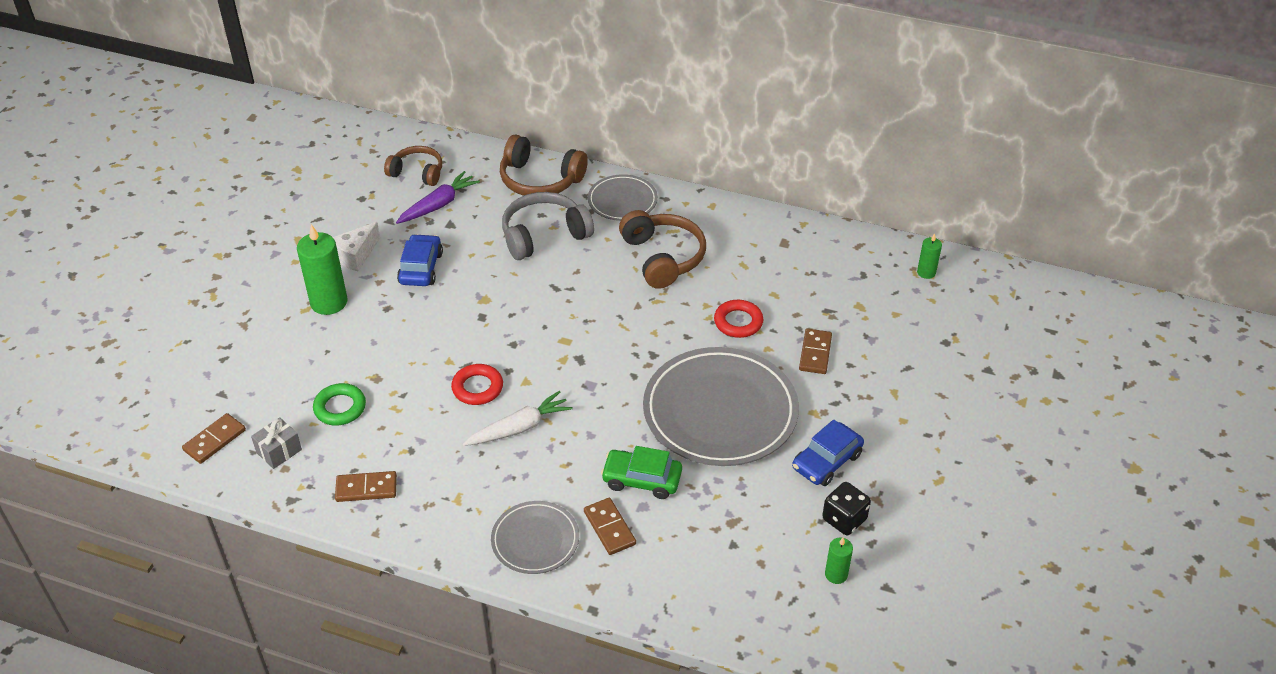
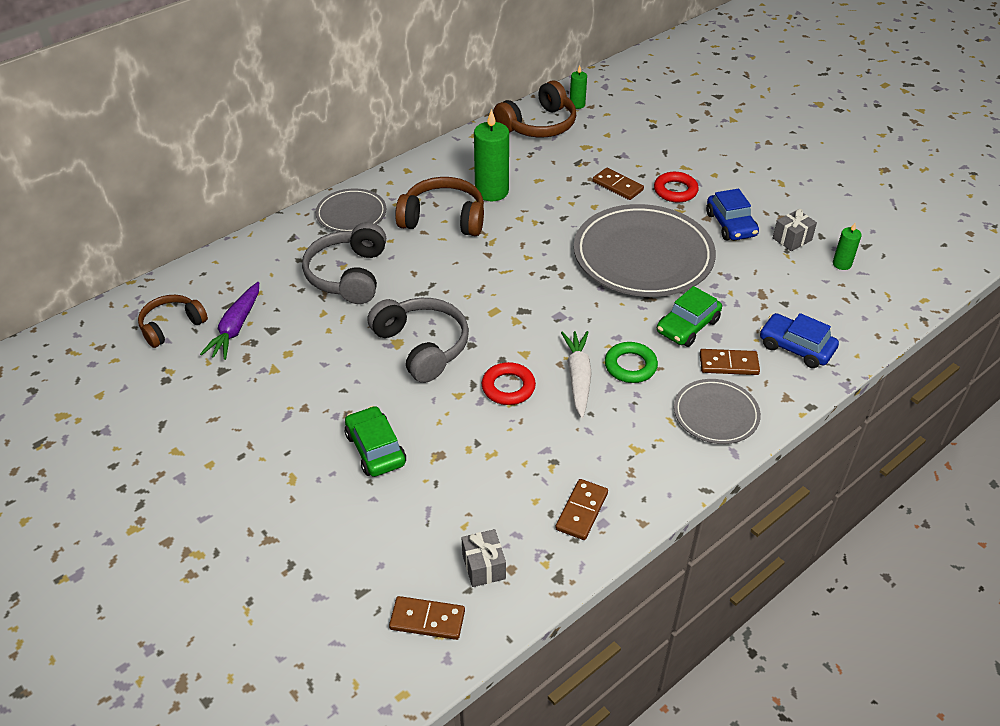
camera: 60 degrees left, 0 degrees up
(214, 440) = (427, 619): brown domino -> brown domino turned 60 degrees counterclockwise
(329, 302) = (299, 456): green candle -> green candle (491, 191)
(340, 408) = (458, 496): green ring -> green ring (630, 366)
(356, 255) = (249, 412): white cheese -> none
(361, 340) = (375, 449): none -> green car
(421, 268) = (314, 371): blue car -> blue car (796, 347)
(438, 205) = (236, 328): purple carrot -> purple carrot turned 150 degrees counterclockwise
(490, 316) = (422, 346): none -> grey headphones
(540, 180) = (272, 251): brown headphones -> brown headphones (538, 125)
(738, 322) = (553, 209): red ring -> red ring (675, 191)
(844, 519) = (792, 239): black dice -> grey gift

